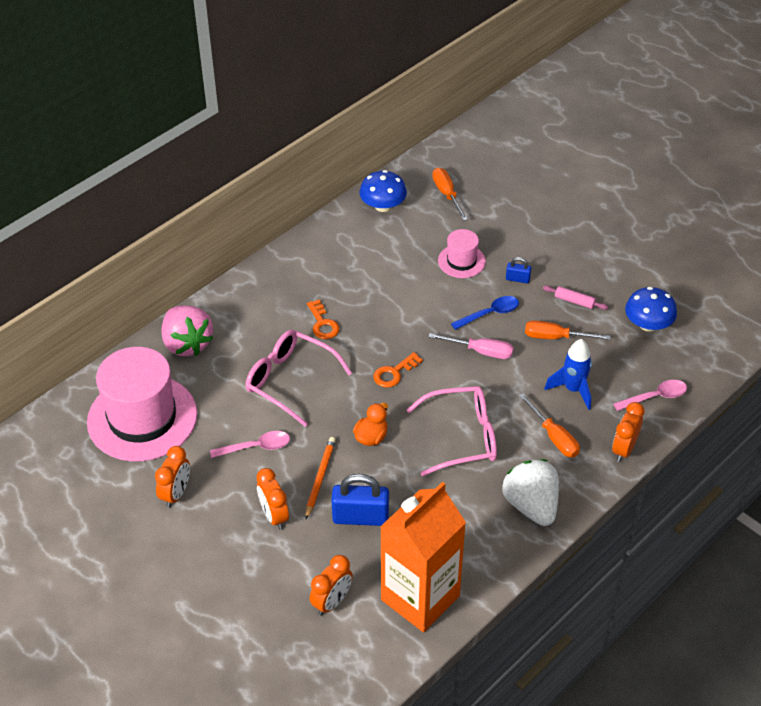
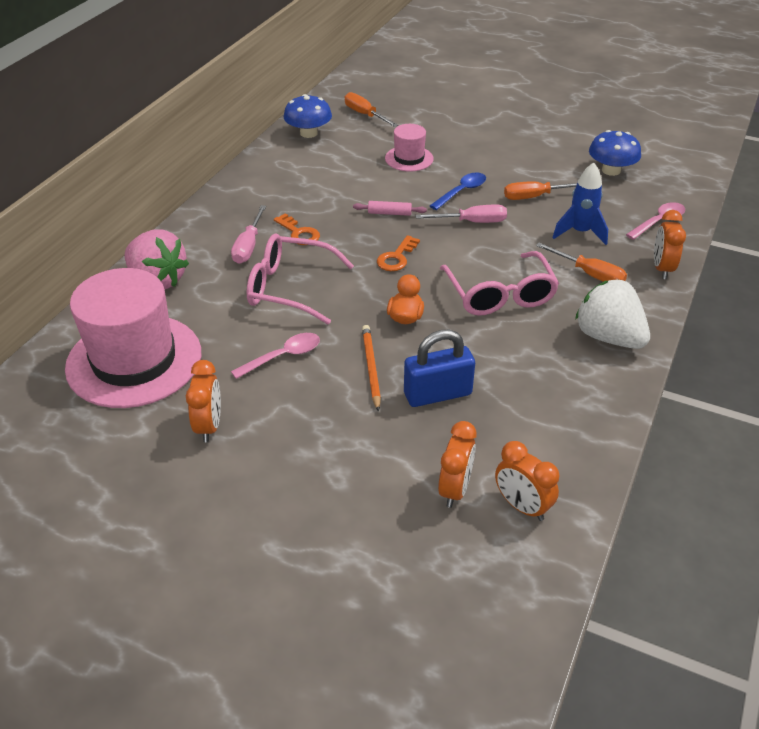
camera: 20 degrees left, 5 degrees down
(274, 327) = (249, 246): none -> pink screwdriver
(274, 516) = (338, 418): orange clock -> orange clock (522, 506)
(420, 598) = (552, 456): orange carton -> none
(462, 437) = (500, 295): pink glasses -> pink glasses turned 105 degrees clockwise
(517, 279) = (470, 161): blue padlock -> none
(574, 301) = (533, 167): pink rolling pin -> pink rolling pin (389, 213)

